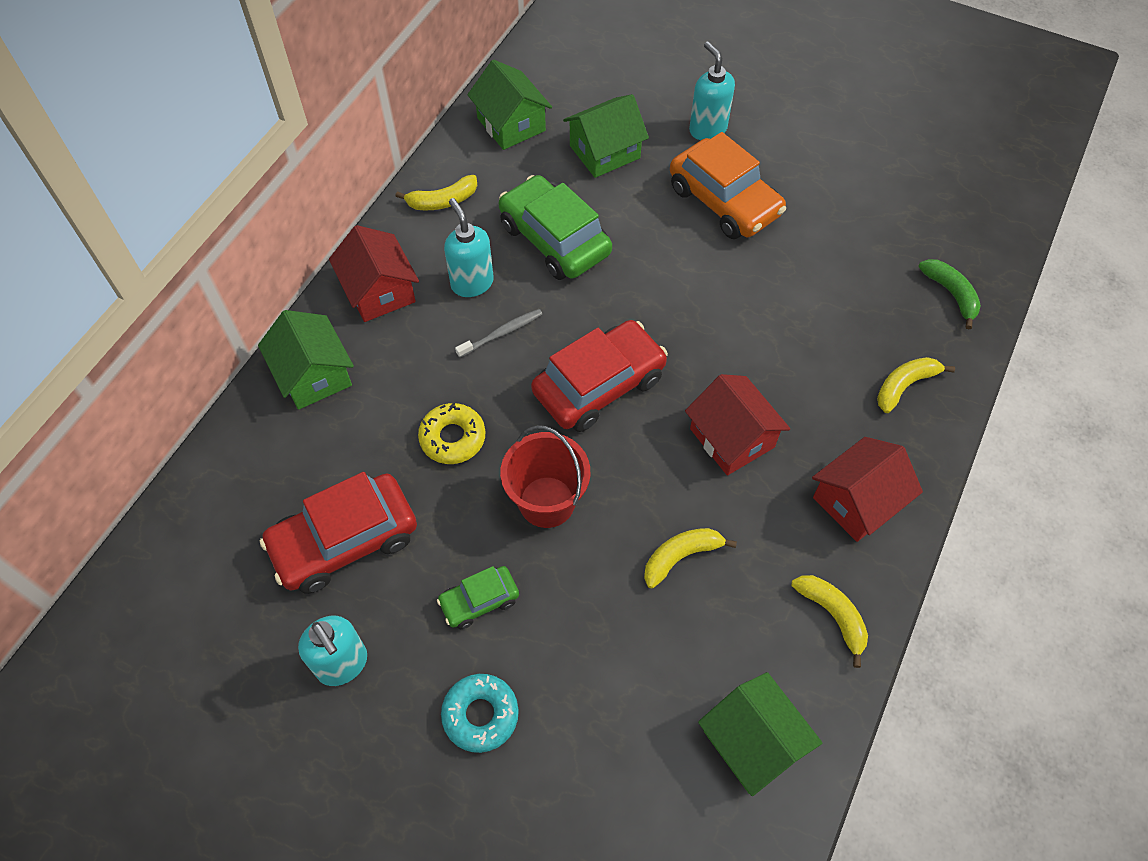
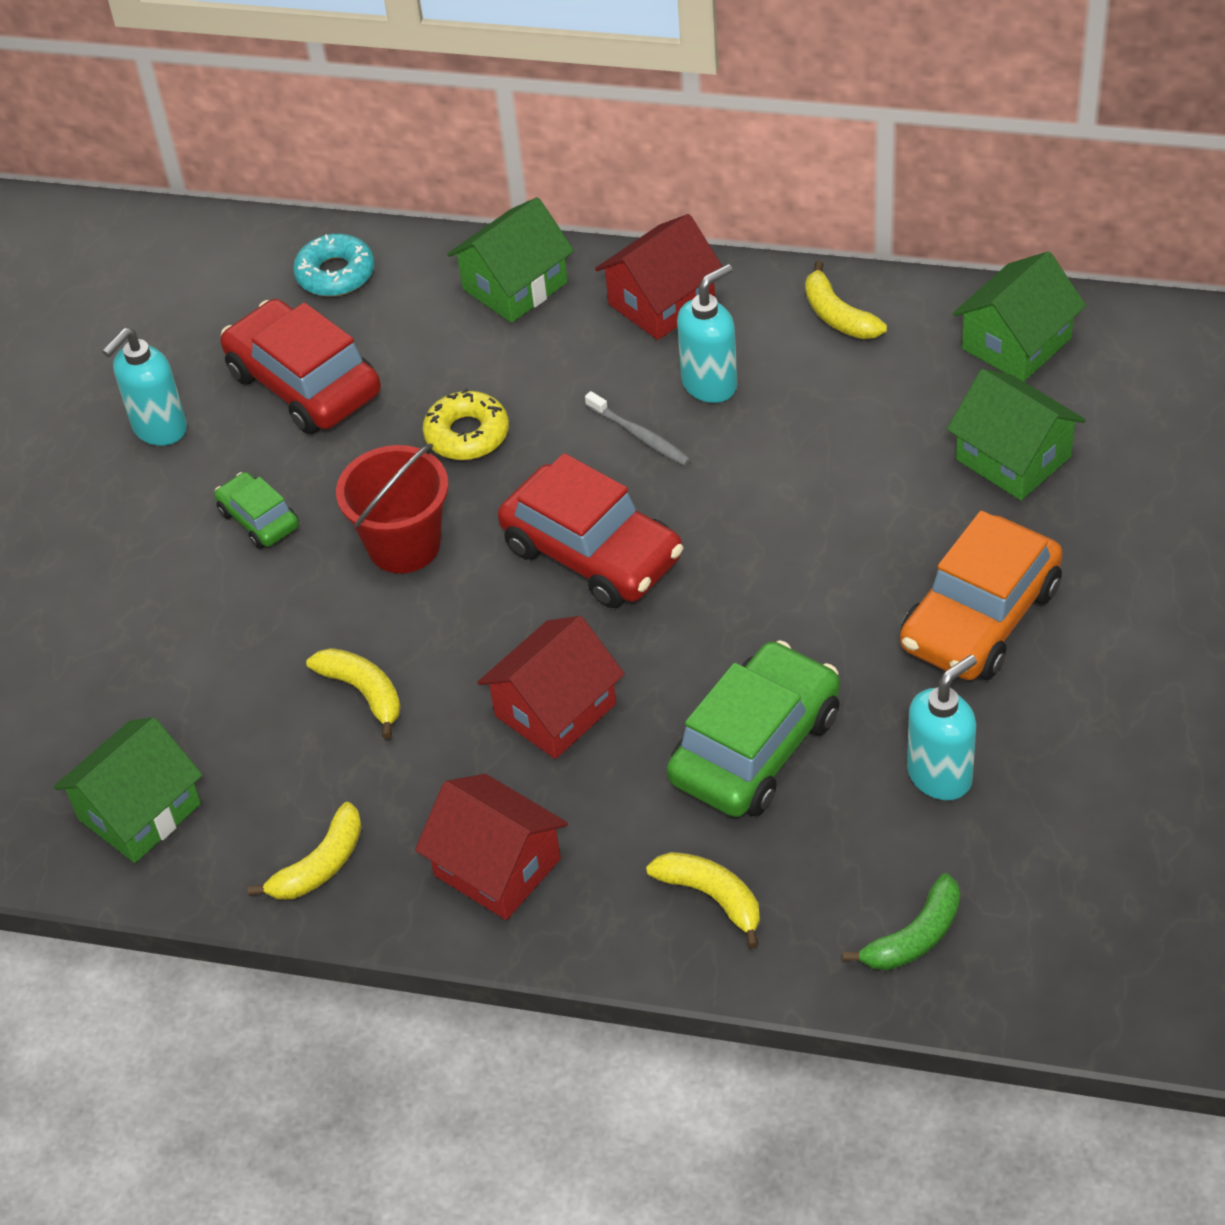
camera: 80 degrees right, 10 degrees down
(480, 715) = (125, 558): turquoise donut -> turquoise donut (335, 274)
(554, 239) = (821, 446): green car -> green car (755, 747)
(707, 129) = (1123, 567): turquoise soap dispenser -> turquoise soap dispenser (940, 775)

